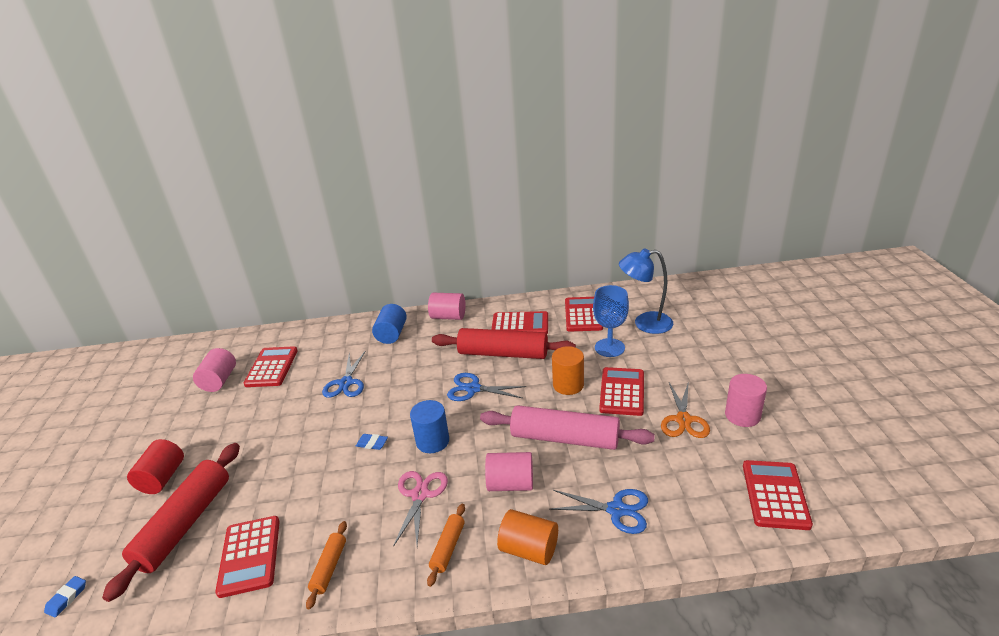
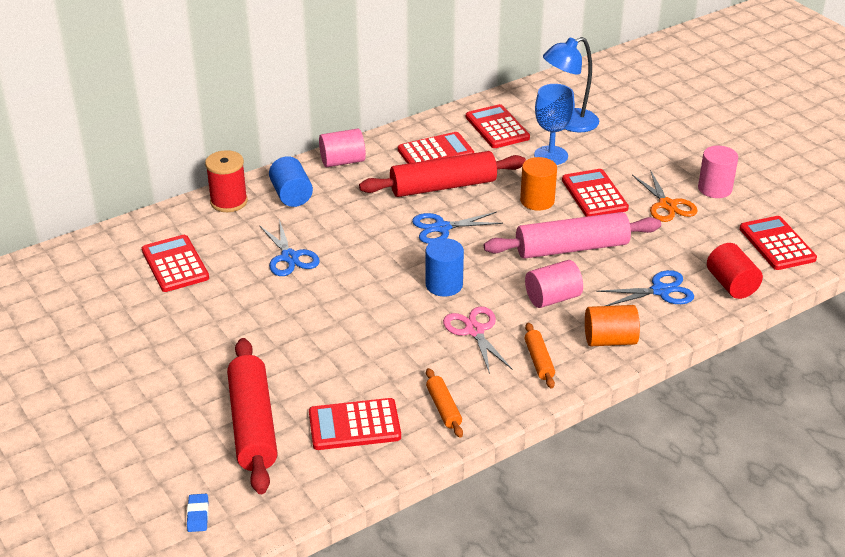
camera: 30 degrees left, 5 degrees up
(162, 478) = (173, 398): red cylinder -> red cylinder (731, 285)
(219, 380) = (121, 294): pink cylinder -> none
(249, 556) = (354, 425): red calculator -> red calculator turned 120 degrees clockwise
(348, 329) = (229, 202): none -> red spool
(372, 443) = (381, 304): blue eraser -> none

